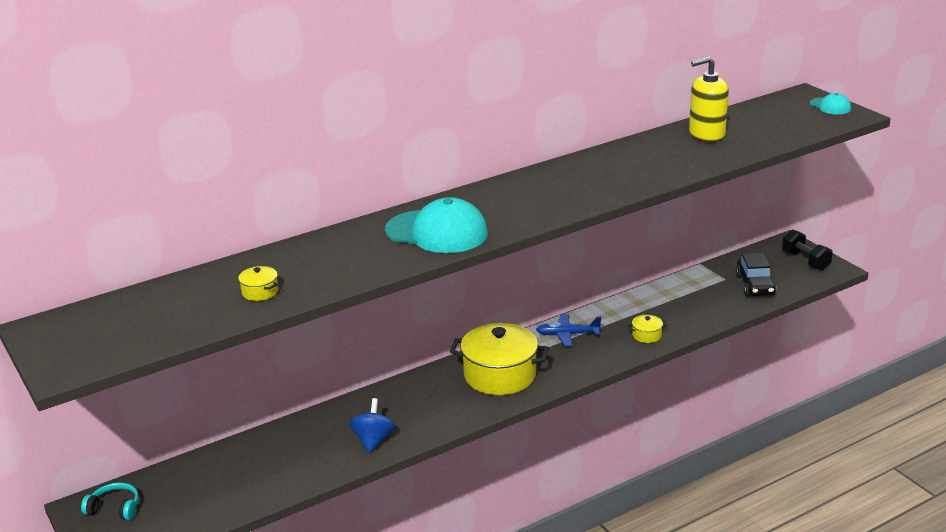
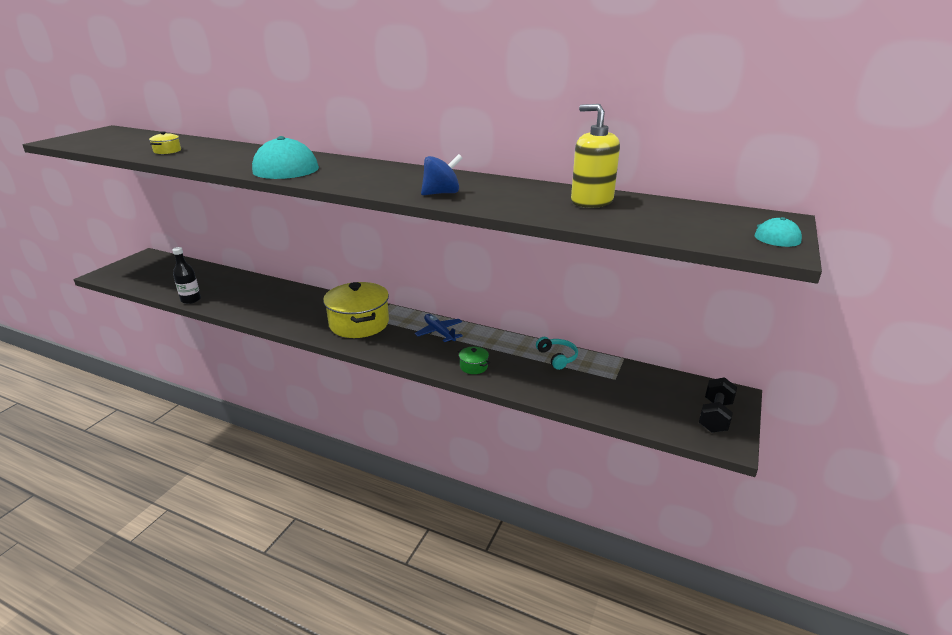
camera: 55 degrees right, 0 degrees up
(115, 508) = (148, 262): turquoise headphones -> turquoise headphones (557, 357)
(301, 482) = (191, 300): none -> black bottle
(373, 440) = (248, 306): blue spinning top -> blue spinning top (441, 193)
(646, 335) = (473, 366): yellow pot -> green pot
(755, 285) = (625, 398): black car -> none

